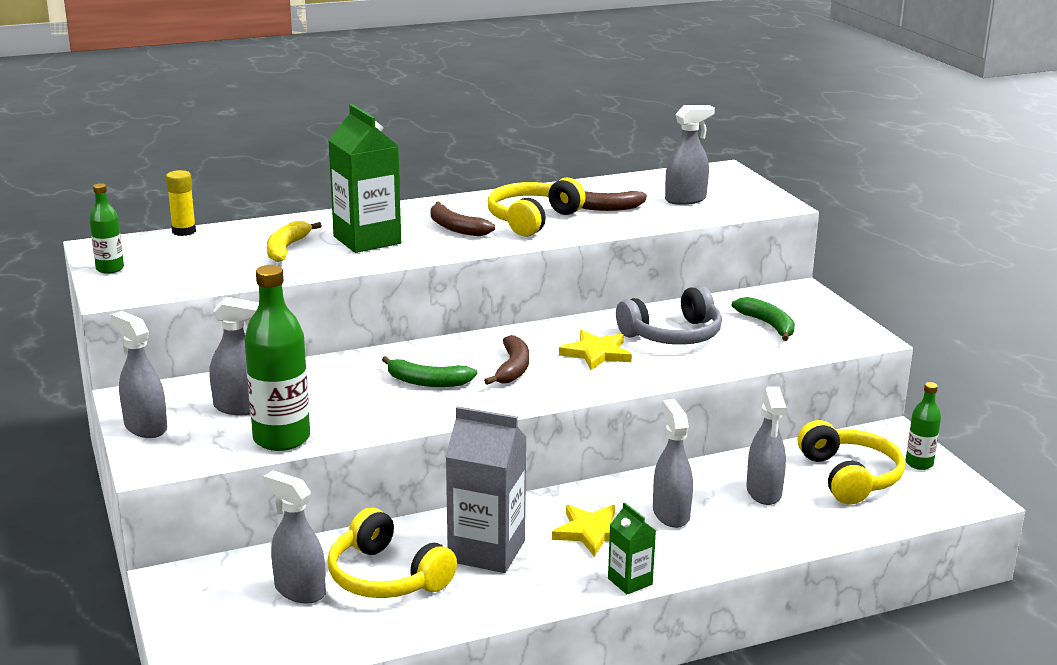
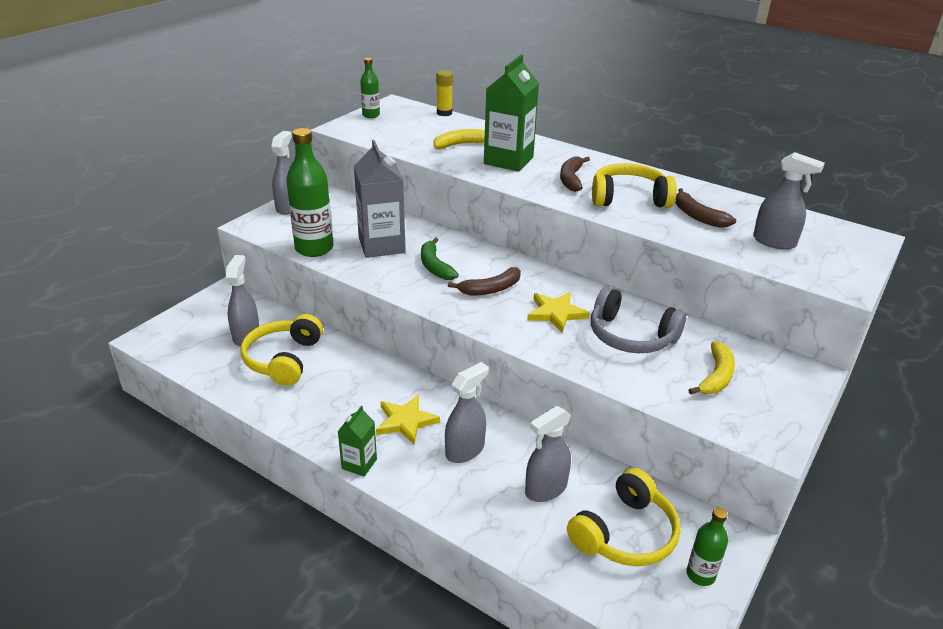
camera: 55 degrees right, 10 degrees up
(240, 407) = (337, 223): grey spray bottle -> none
(486, 551) = (343, 385): grey carton -> grey carton (381, 245)
(768, 325) = (716, 376): green banana -> yellow banana

